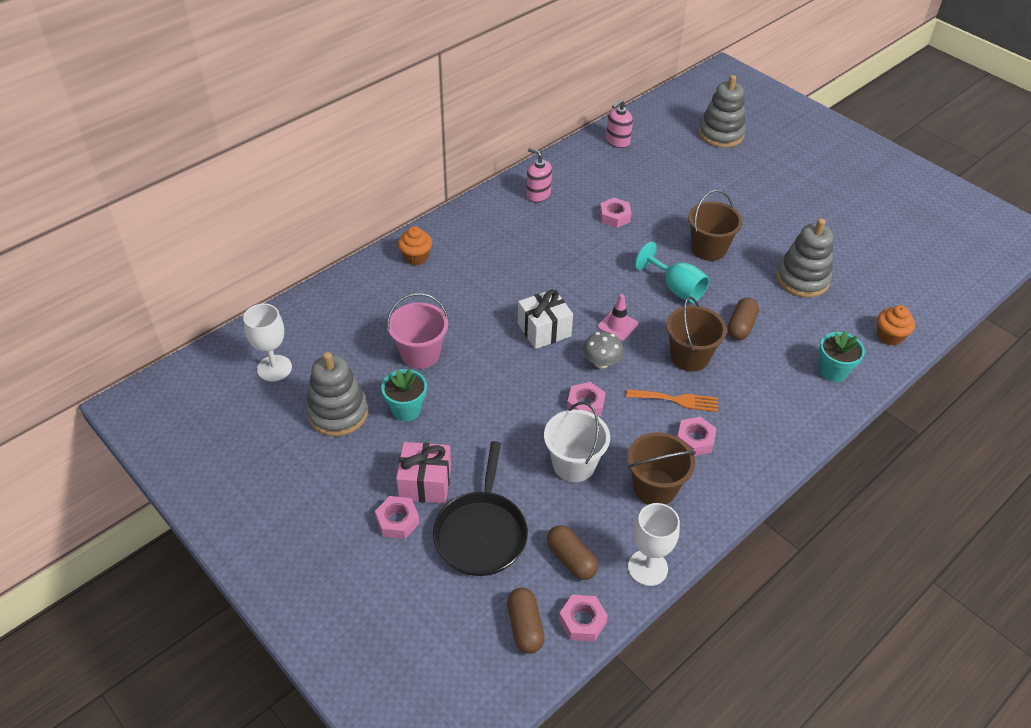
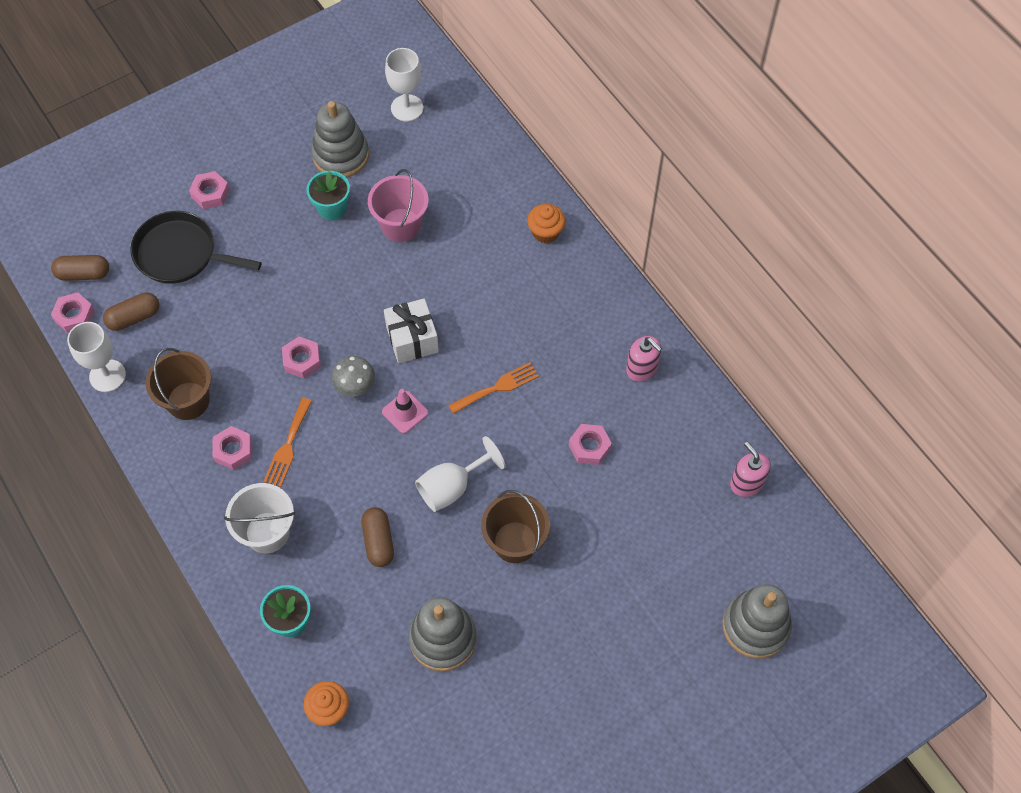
camera: 100 degrees right, 15 degrees up
(425, 483) = (244, 217): pink gift -> none
(538, 194) = (642, 368): pink soap dispenser -> pink soap dispenser turned 90 degrees clockwise
(574, 464) = (233, 337): white bucket -> white bucket (267, 532)
(577, 271) = (497, 387): none -> orange fork
(676, 288) = (452, 487): turquoise goblet -> white goblet
(689, 356) = (344, 474): brown bucket -> none
(741, 326) = (378, 541): brown capsule -> brown capsule turned 45 degrees clockwise

